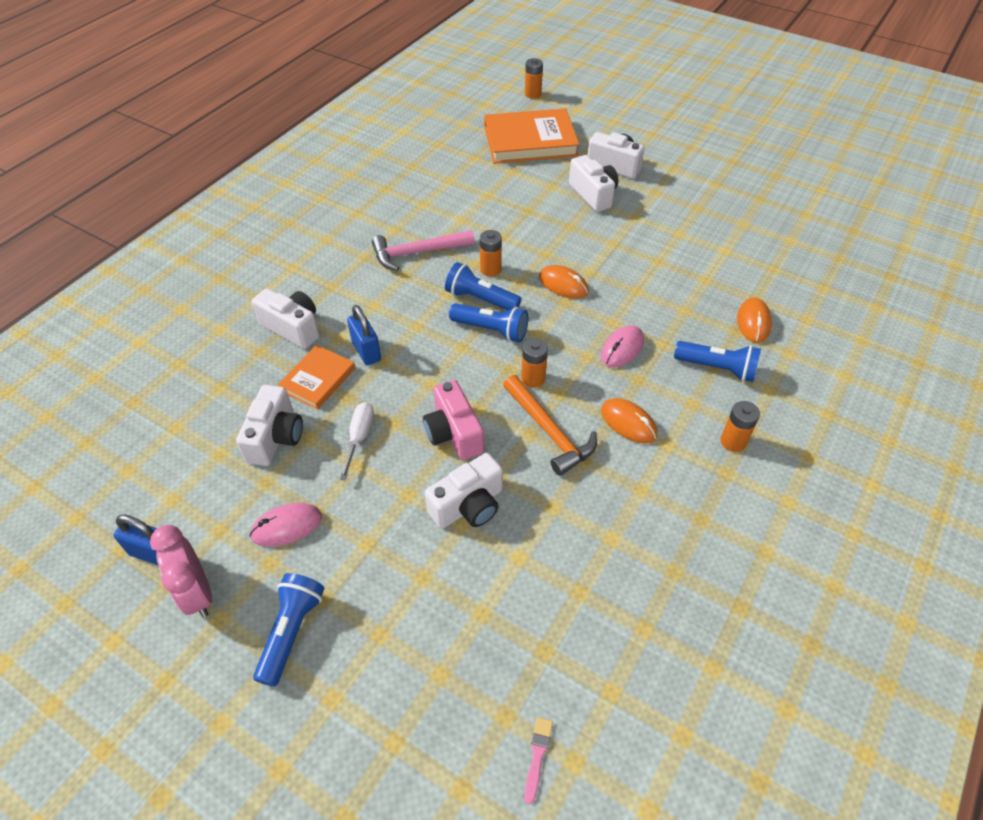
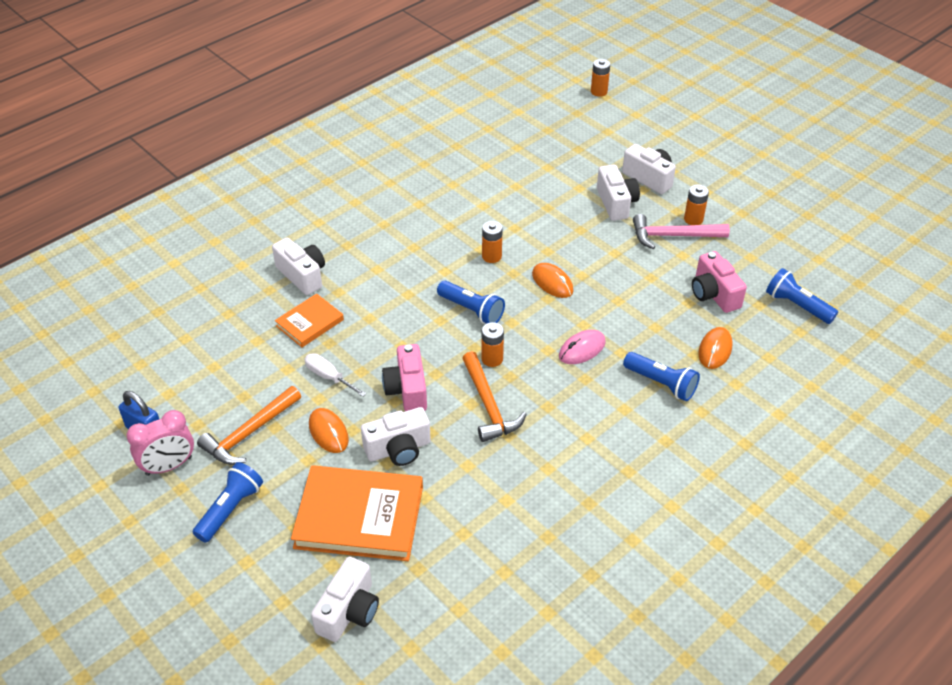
camera: 15 degrees right, 5 degrees down
(197, 593) = (169, 466): pink clock -> pink clock turned 105 degrees counterclockwise
(276, 437) = (261, 363): white camera -> white camera (349, 611)
(287, 526) = (249, 433): pink mouse -> orange hammer
(359, 437) = (329, 377): white screwdriver -> white screwdriver turned 75 degrees counterclockwise
(366, 351) = (358, 307): blue padlock -> none
(418, 253) = (432, 229): pink hammer -> pink hammer (673, 236)
(480, 299) = (472, 281): blue flashlight -> blue flashlight (797, 305)
(530, 141) = (577, 139): orange book -> orange book (359, 517)
(537, 756) = (384, 637): pink brush -> none
(628, 423) = (560, 413): orange mouse -> orange mouse (328, 432)
(726, 266) = (714, 294): none -> pink camera
(733, 441) = (646, 447): orange battery -> orange battery (693, 219)

